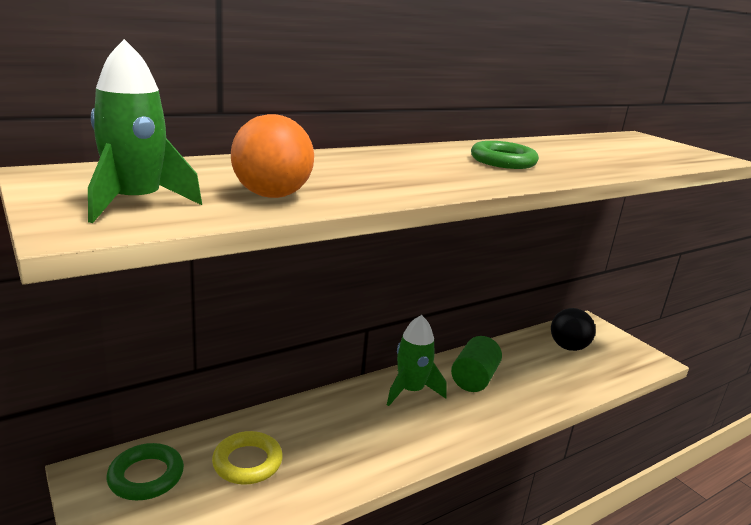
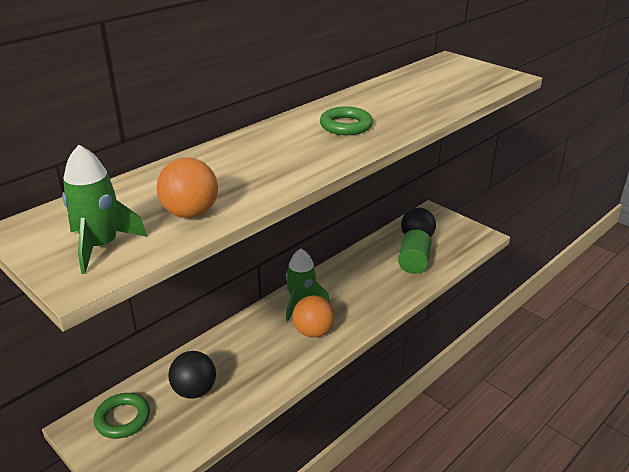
camera: 10 degrees left, 10 degrees up
(247, 462) = (194, 390): yellow ring -> black ball
(418, 425) = (313, 332): none -> orange ball
(474, 379) = (348, 283): green cylinder -> green cylinder (413, 263)

